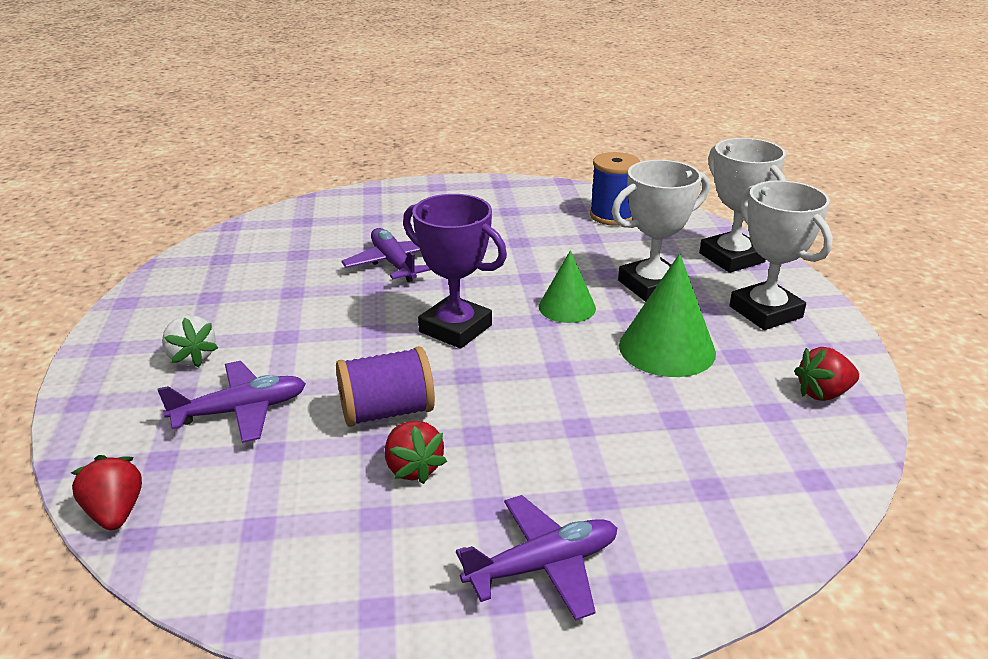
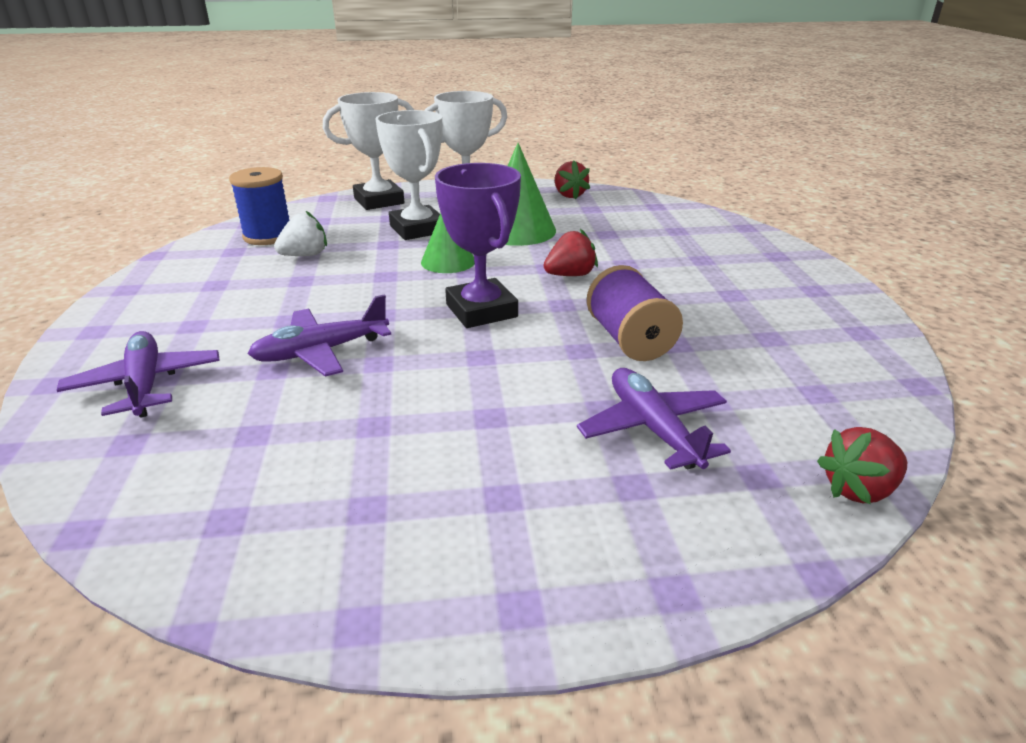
camera: 90 degrees left, 0 degrees up
(191, 357) = (545, 492): white strawberry -> white strawberry (305, 255)
(413, 468) = (703, 324): red strawberry -> red strawberry (570, 275)
(455, 328) = (481, 311): purple trophy -> purple trophy turned 60 degrees counterclockwise
(543, 566) = (778, 278): purple plane -> purple plane (145, 384)

